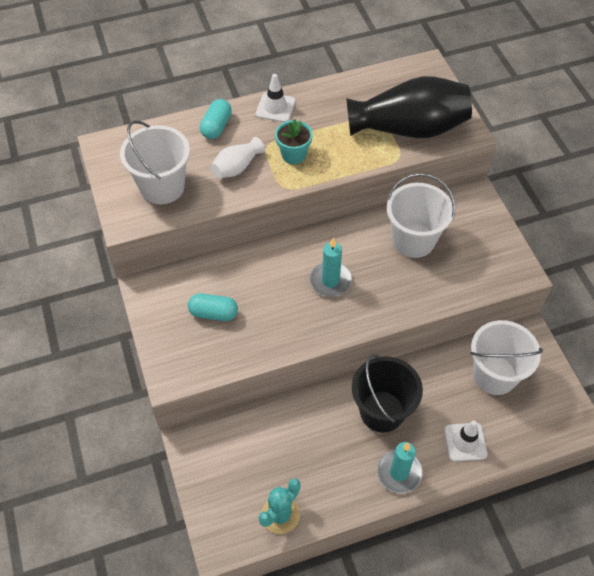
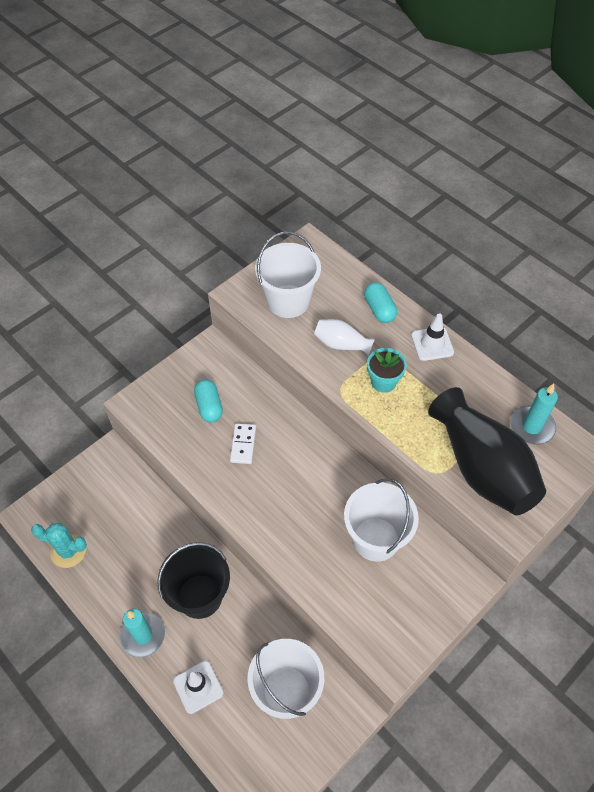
camera: 65 degrees right, 0 degrees up
(216, 126) = (379, 309): turquoise capsule -> turquoise capsule turned 75 degrees clockwise
(271, 301) = (243, 444): none -> white domino
(330, 281) = (288, 483): turquoise candle -> turquoise candle (531, 427)

